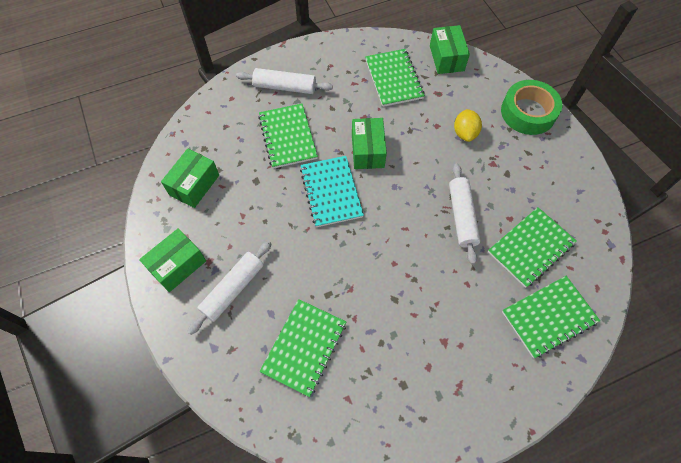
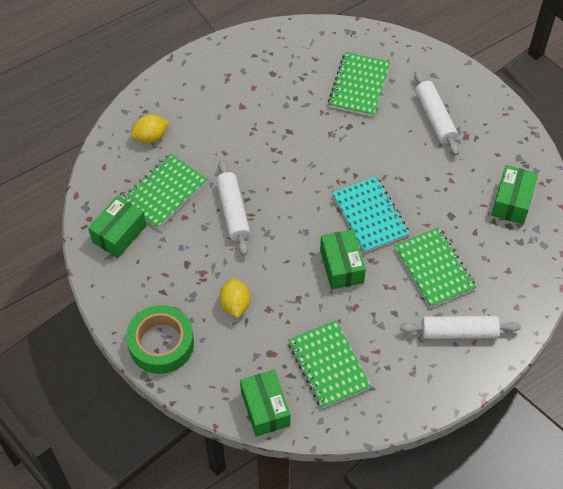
camera: 170 degrees right, 5 degrees down
(177, 265) = (492, 129): green box -> green box (119, 234)
(233, 289) = (435, 118): white rolling pin -> white rolling pin turned 45 degrees counterclockwise
(548, 317) = (151, 137): green notebook -> yellow lemon

